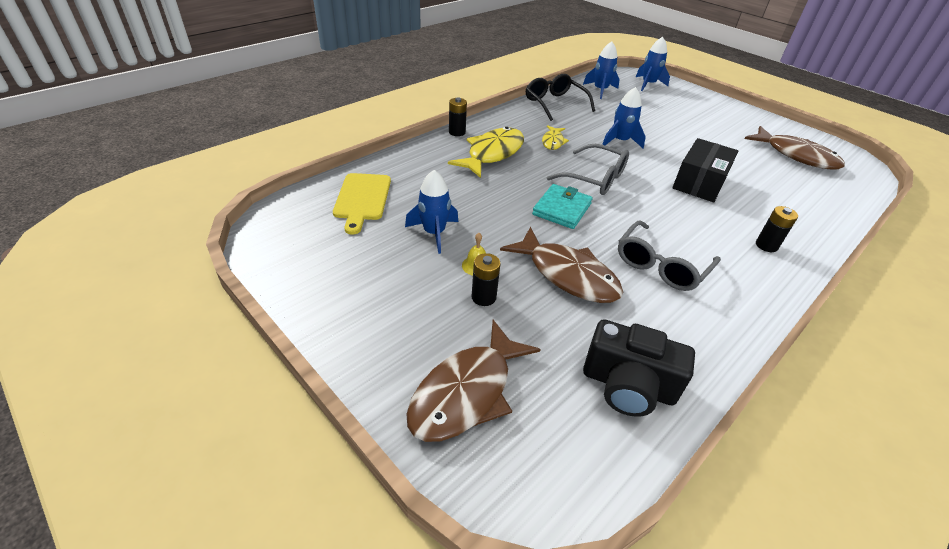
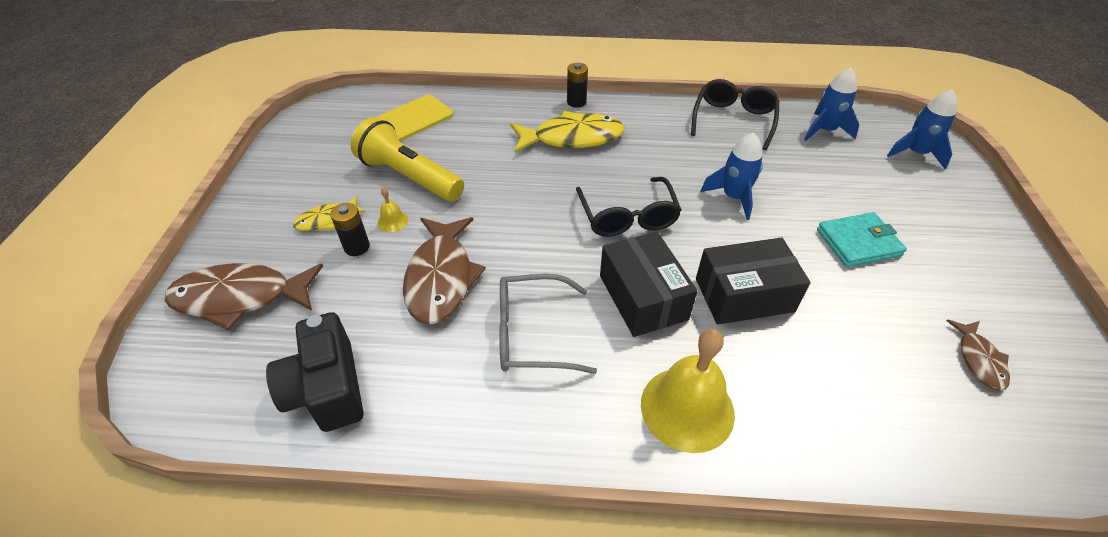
camera: 50 degrees right, 5 degrees up
(434, 233) = (409, 177): blue rocket -> yellow flashlight
(553, 142) = (653, 158): yellow fish -> yellow fish (326, 220)
(562, 209) = (540, 223): turquoise wallet -> turquoise wallet (858, 243)
(595, 178) = (627, 217): grey glasses -> black glasses
(669, 212) = (643, 297): none -> black box
(766, 245) = (687, 408): black battery -> yellow bell
(796, 155) = (979, 360): brown fish -> brown fish, size x0.52

